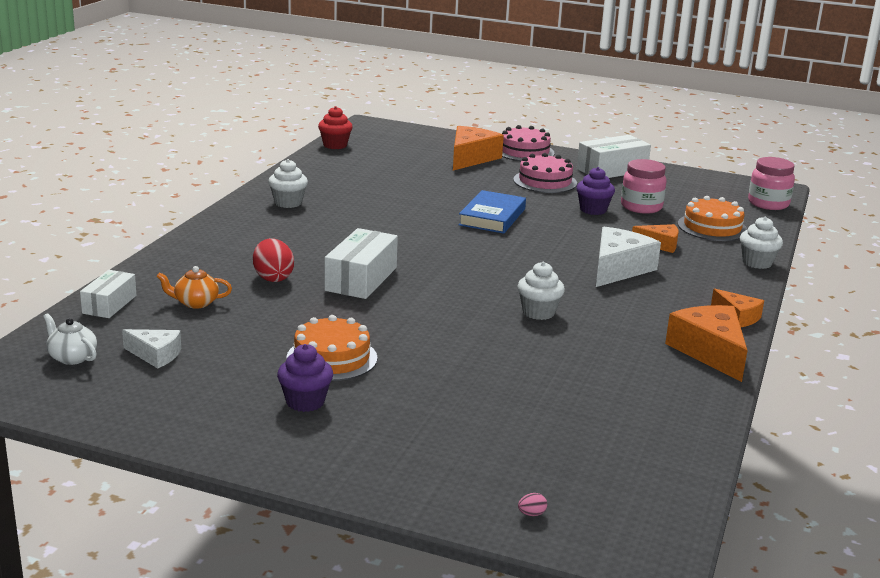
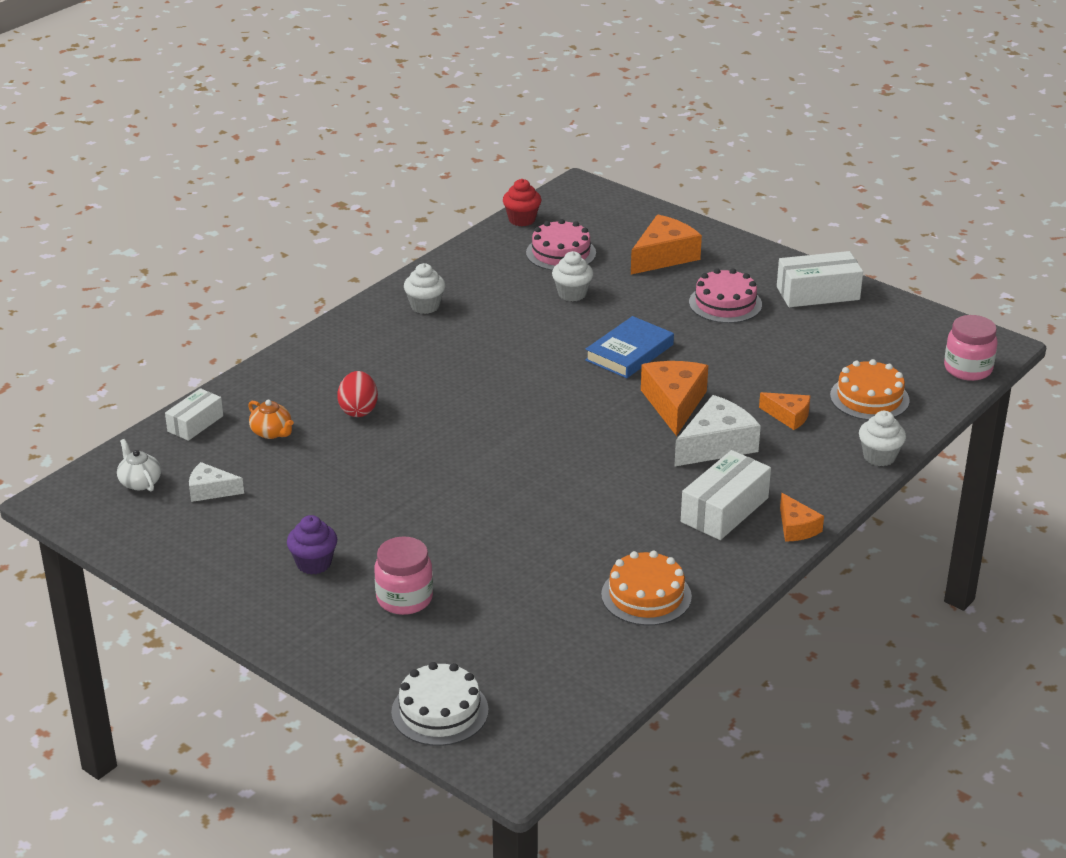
camera: 20 degrees right, 10 degrees up
(155, 355) = (210, 490): white cheese -> white cheese turned 150 degrees clockwise
(195, 303) = (272, 432): orange teapot -> orange teapot turned 150 degrees counterclockwise
(332, 358) = (362, 518): orange cake -> orange cake (646, 595)
(361, 279) = (442, 423): white box -> white box (724, 510)
(524, 151) = (734, 251): pink cake -> pink cake (561, 253)
(531, 514) = (440, 711): pink egg -> white cake
(538, 312) = (592, 491): white cupcake -> white cupcake (572, 294)
(593, 210) = (750, 355): purple cupcake -> none
(641, 207) = (809, 356): pink jar -> pink jar (404, 598)
(710, 352) = (732, 567): orange cheese -> orange cheese (674, 403)

